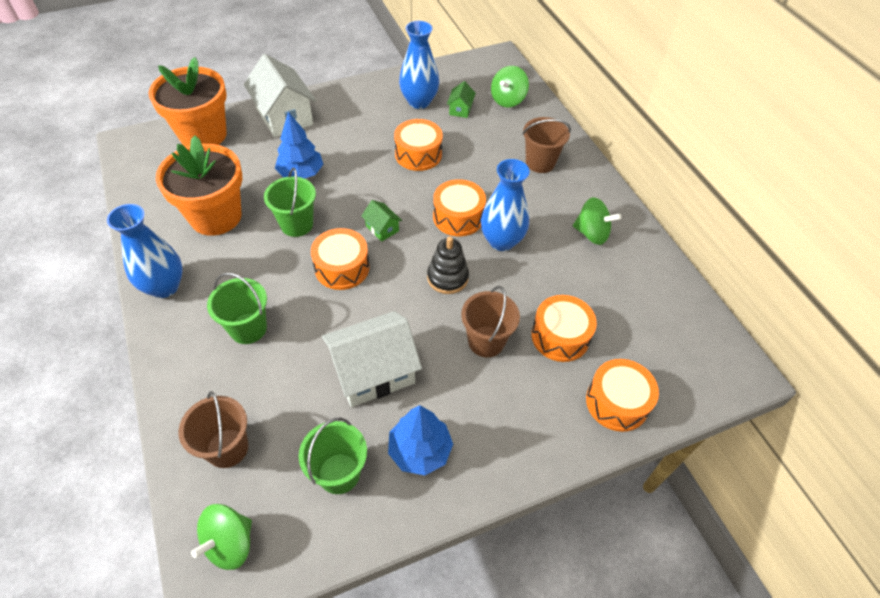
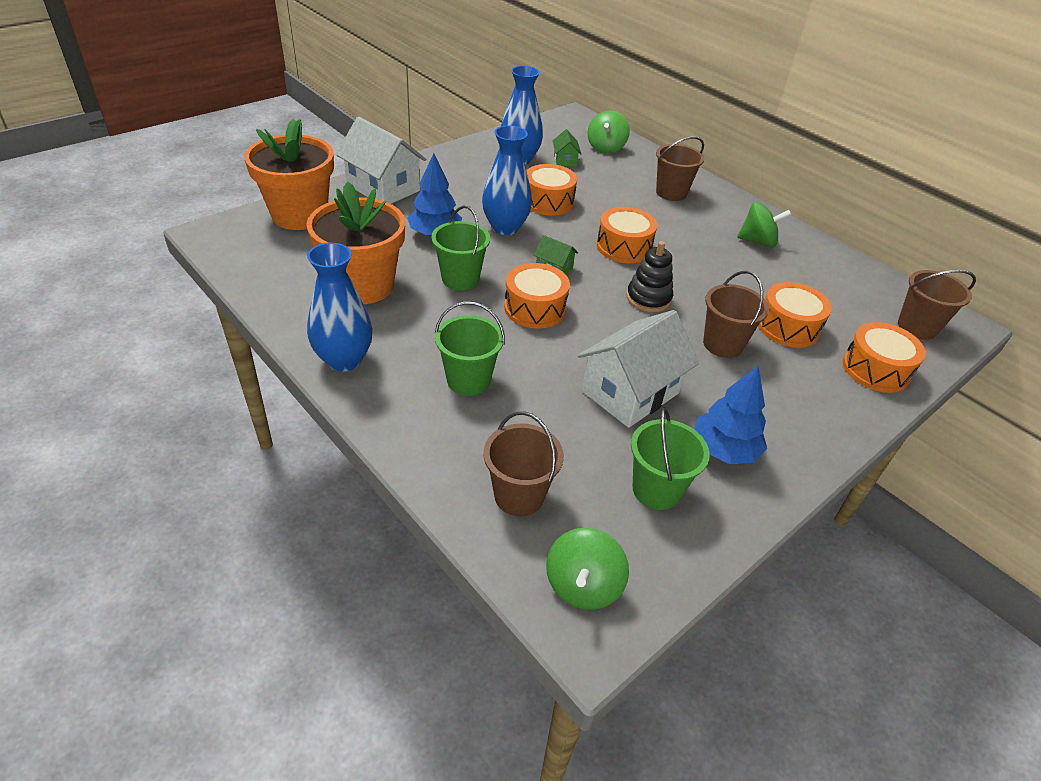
camera: 20 degrees left, 10 degrees down
(501, 241) = (679, 260): blue vase -> blue vase (505, 227)
(692, 365) = (917, 327): none -> brown bucket

